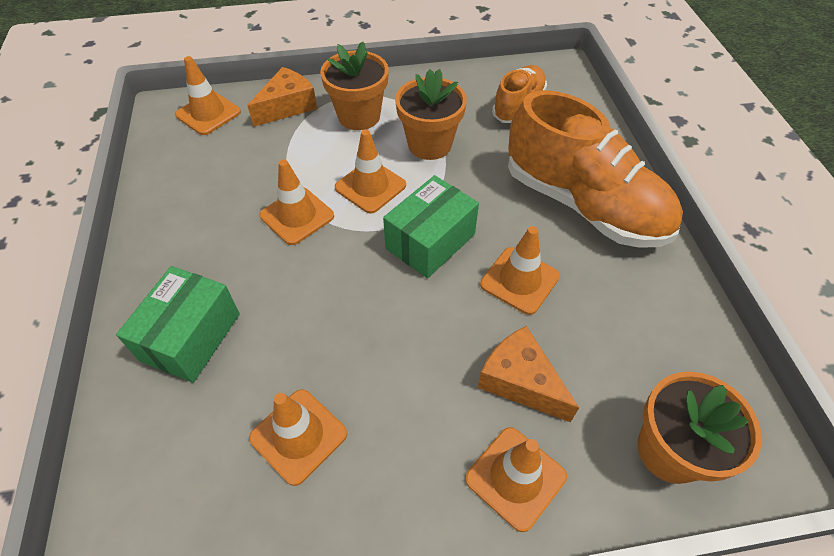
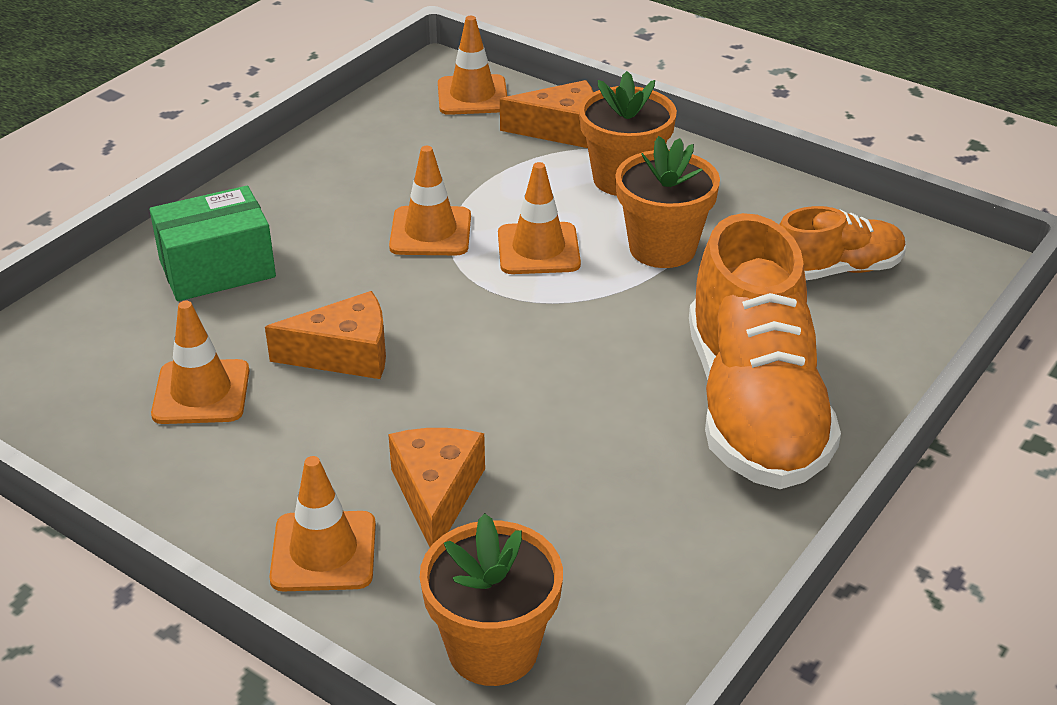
camera: 45 degrees right, 15 degrees down
(352, 333) = (345, 354): none -> orange cheese
(430, 241) = (526, 332): green box -> none
(519, 280) = (566, 422): orange traffic cone -> none

